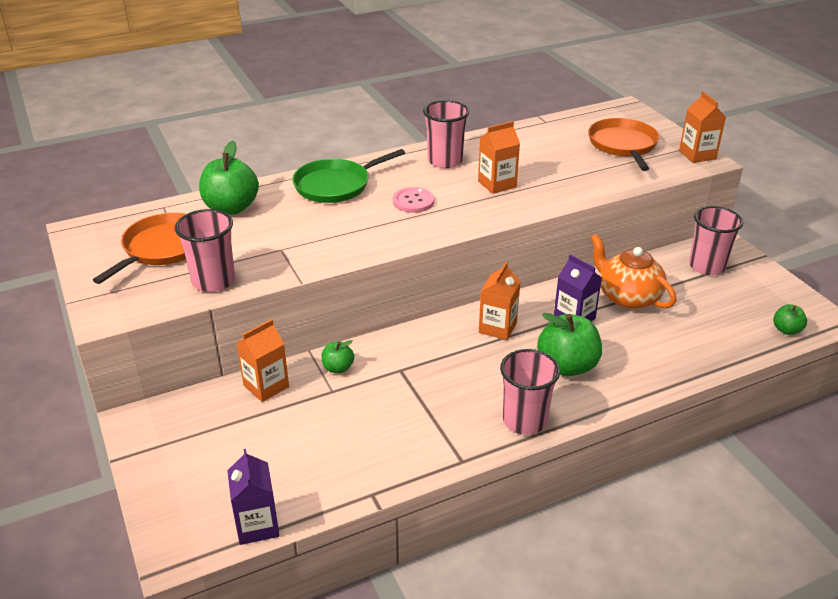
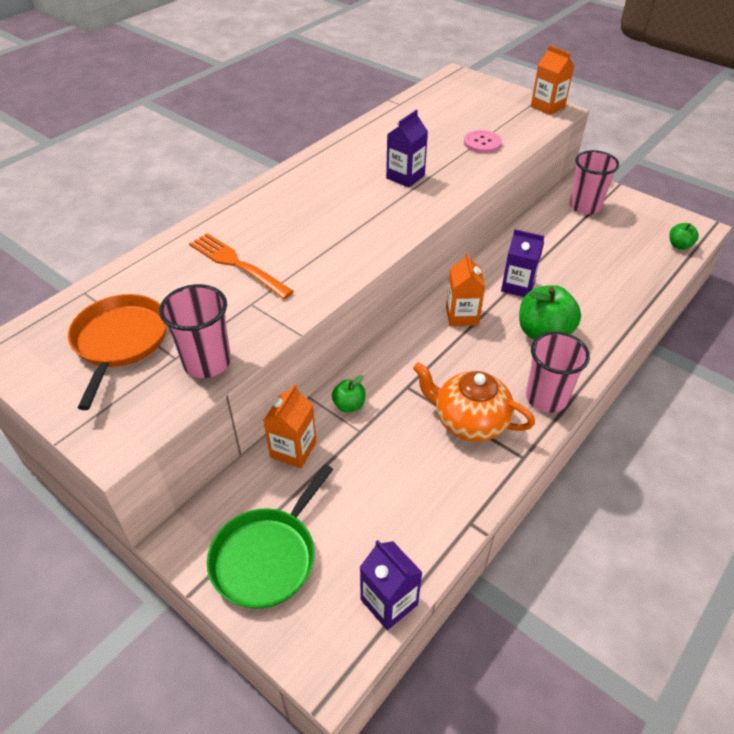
camera: 25 degrees left, 10 degrees up
(231, 208) = (162, 272): green apple -> none
(293, 217) = (237, 264): none -> orange fork
(336, 185) = (254, 217): green pan -> green pan (267, 556)
(413, 201) = (343, 215): pink button -> pink button (482, 143)
(445, 161) = (340, 165): pink cup -> none
(497, 184) = (405, 177): orange carton -> purple carton
(623, 145) = (482, 112): orange pan -> none
(627, 297) = (545, 253): orange teapot -> orange teapot (469, 421)

